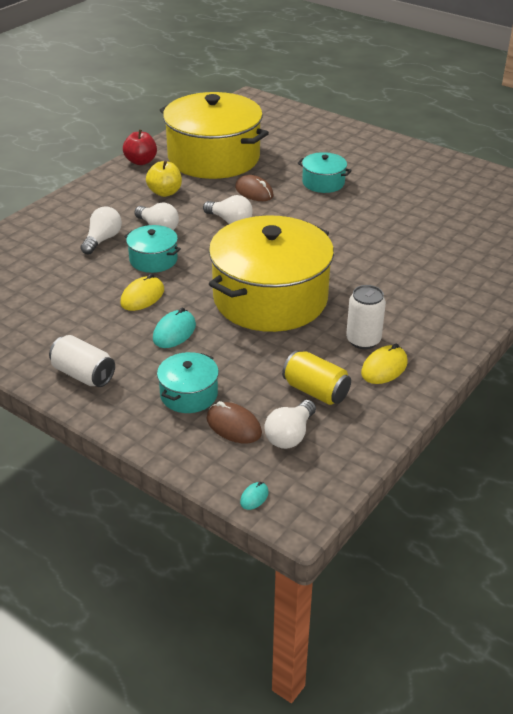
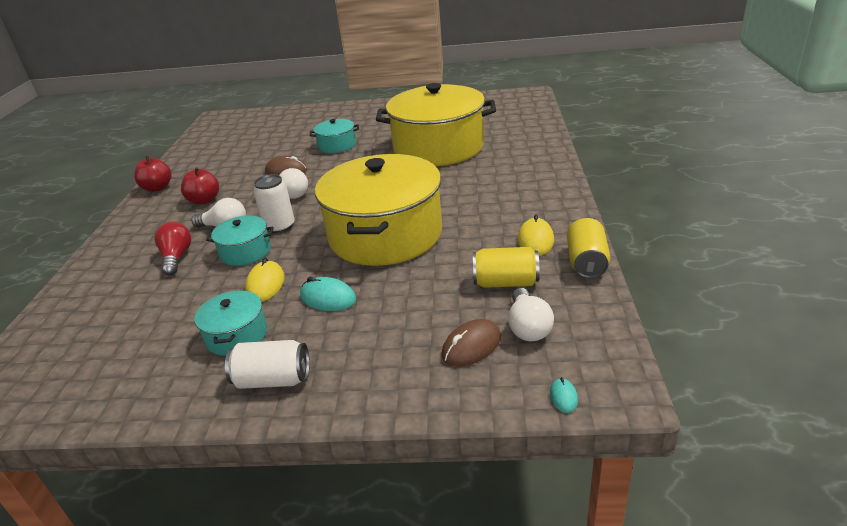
camera: 30 degrees left, 5 degrees down
(102, 240) = (177, 257): white light bulb -> red light bulb
(165, 192) = (204, 200): yellow apple -> red apple
(174, 332) = (328, 298): turquoise mouse -> turquoise mouse turned 60 degrees counterclockwise
(189, 394) = (399, 342): turquoise pot -> turquoise pot (237, 335)
(214, 158) = (225, 162): yellow pot -> yellow pot (438, 147)
(233, 426) = (471, 346): brown mouse -> brown mouse turned 45 degrees counterclockwise
(363, 340) = (495, 229): white can -> white can (279, 226)
(401, 410) = (586, 262): none -> yellow can

